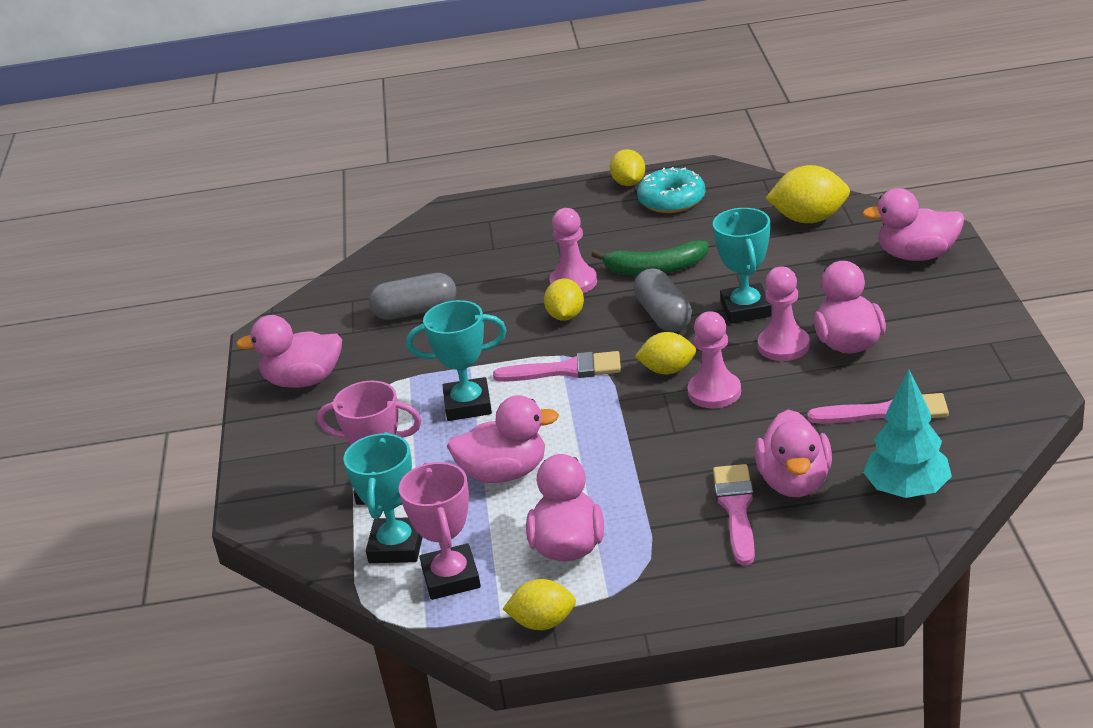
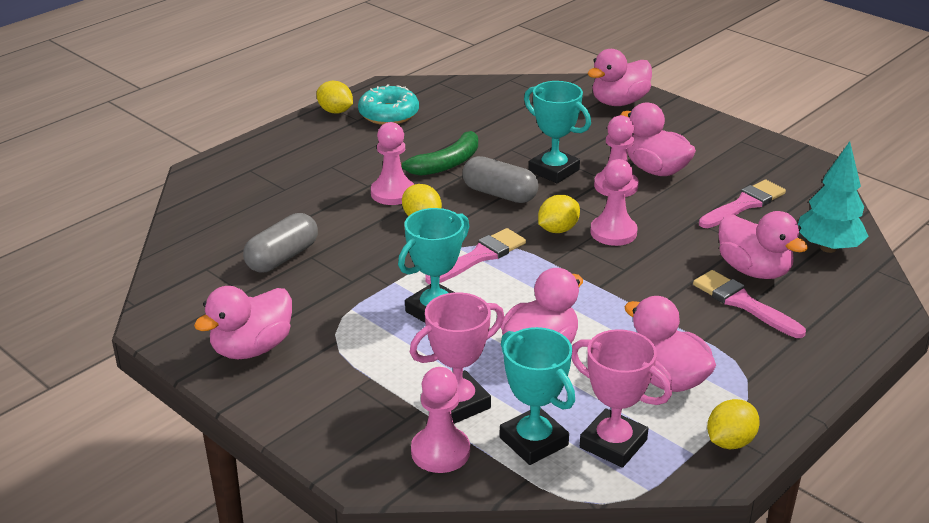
camera: 45 degrees left, 0 degrees up
(323, 522) = (440, 452): none -> pink pawn
(809, 219) = (512, 99): yellow lemon -> none

